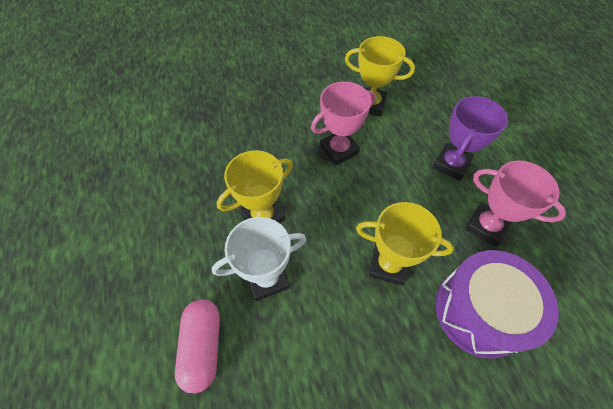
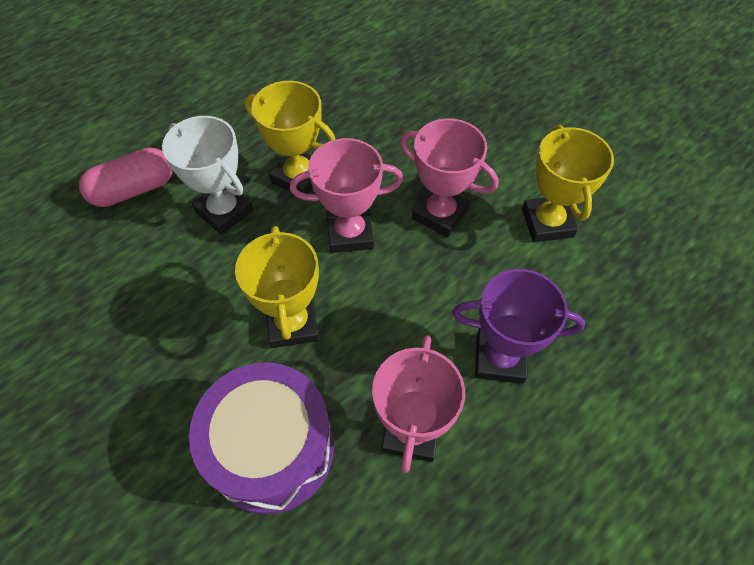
camera: 65 degrees right, 0 degrees up
(330, 204) = (350, 233): none -> pink trophy

